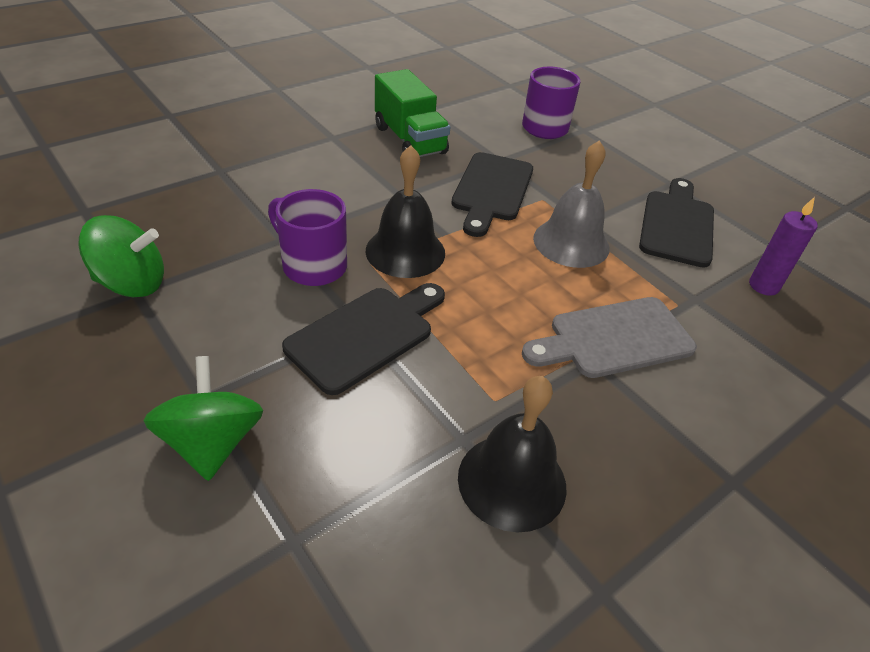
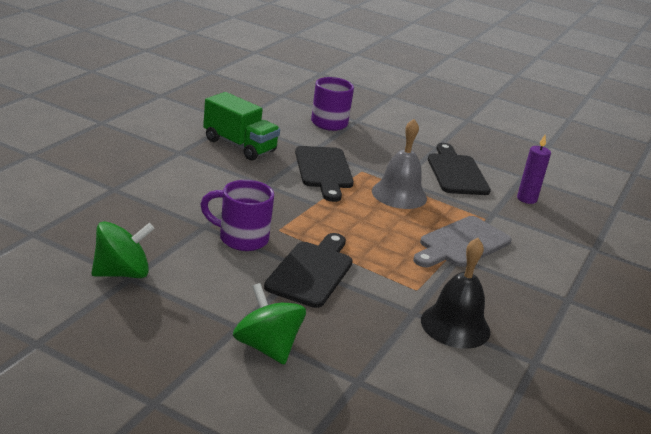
camera: 25 degrees left, 15 degrees down
(405, 251) = (297, 218): black bell -> none

